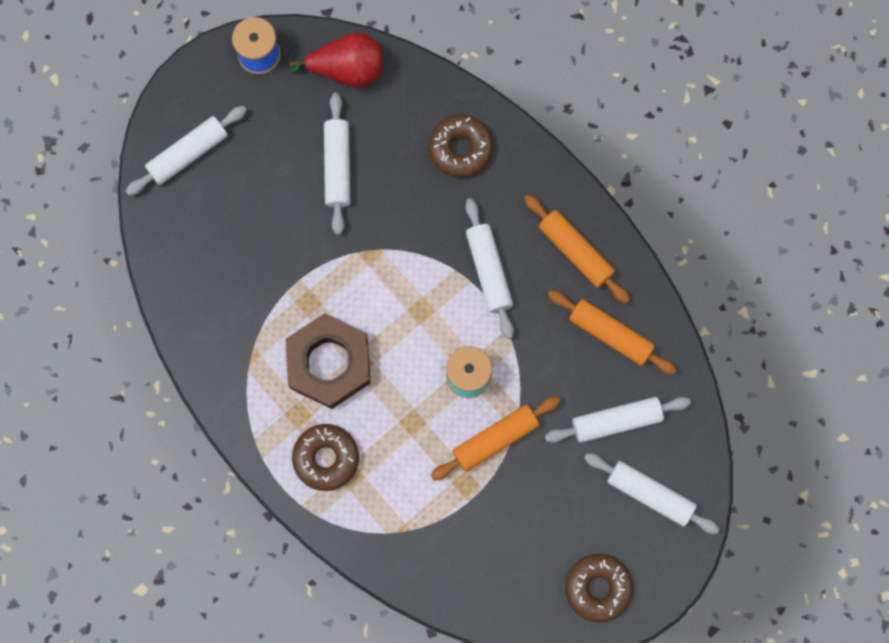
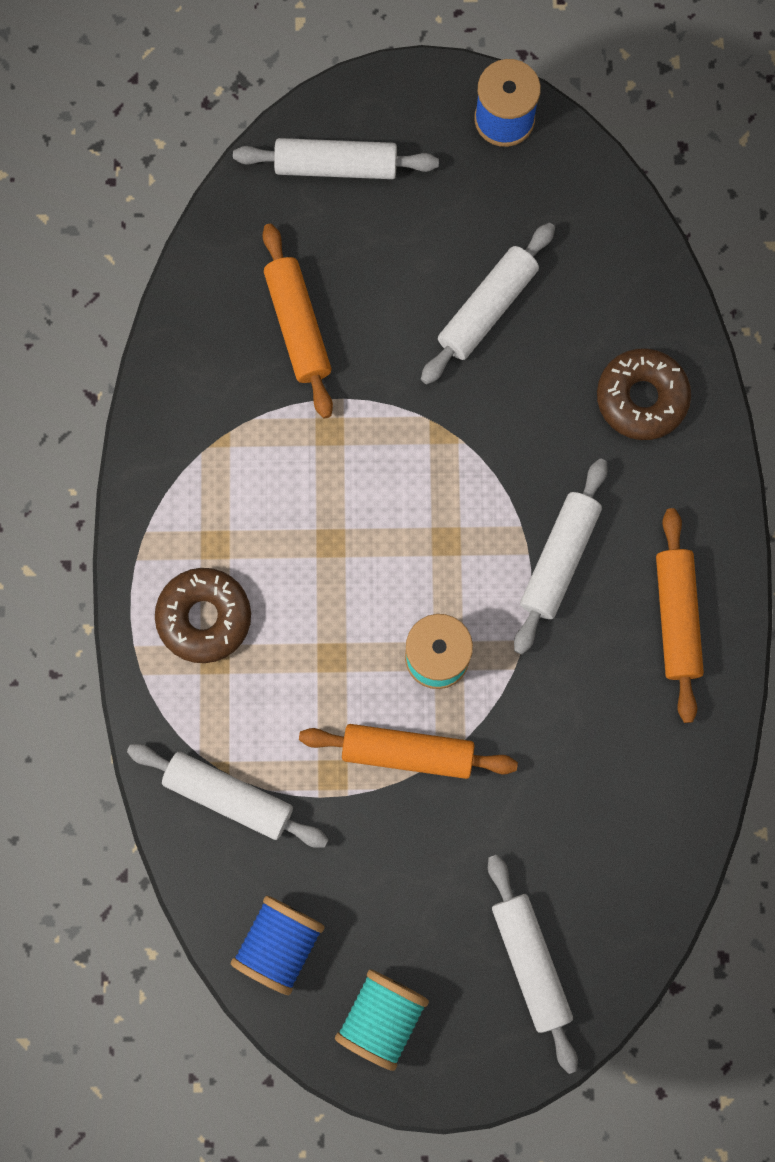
camera: 40 degrees right, 0 degrees up
(329, 363) = (295, 516): brown nut -> none
(347, 69) = (588, 211): red pear -> none
(513, 596) = (279, 944): none -> blue spool
(598, 588) = (381, 1017): brown donut -> turquoise spool
(610, 334) = (638, 743): orange rolling pin -> orange rolling pin (298, 326)
(616, 421) = (562, 846): white rolling pin -> white rolling pin (229, 796)

